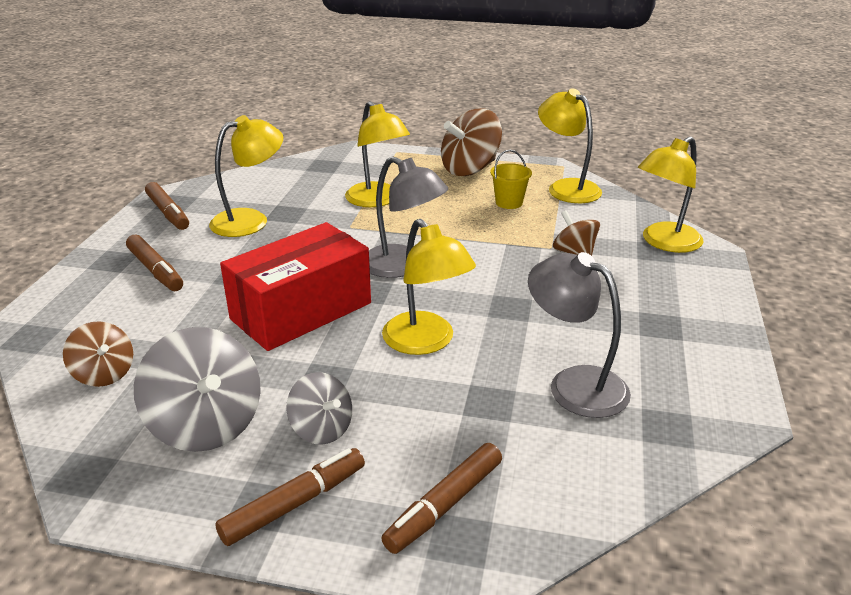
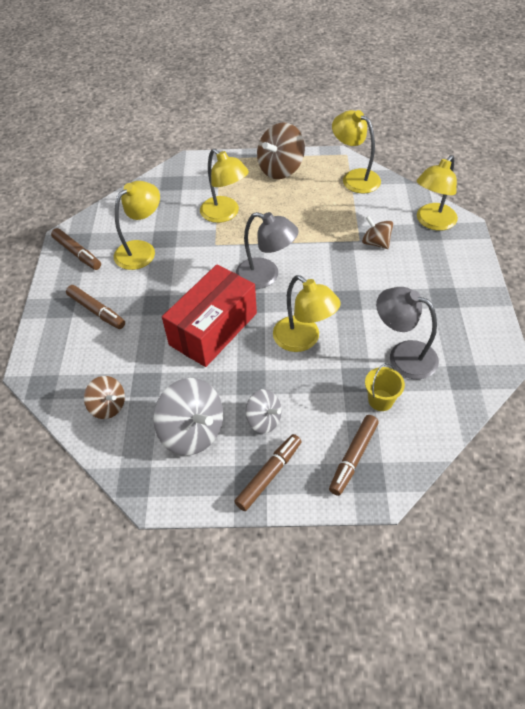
camera: 10 degrees left, 20 degrees up
(509, 202) = (318, 200): yellow bucket -> yellow bucket (380, 400)

